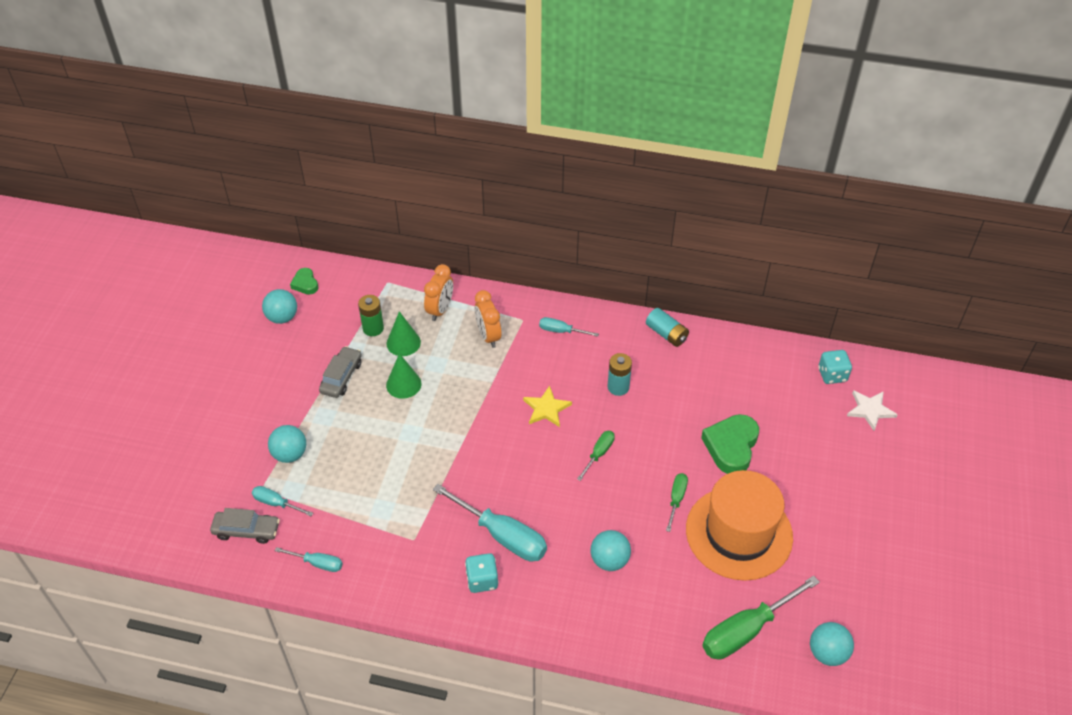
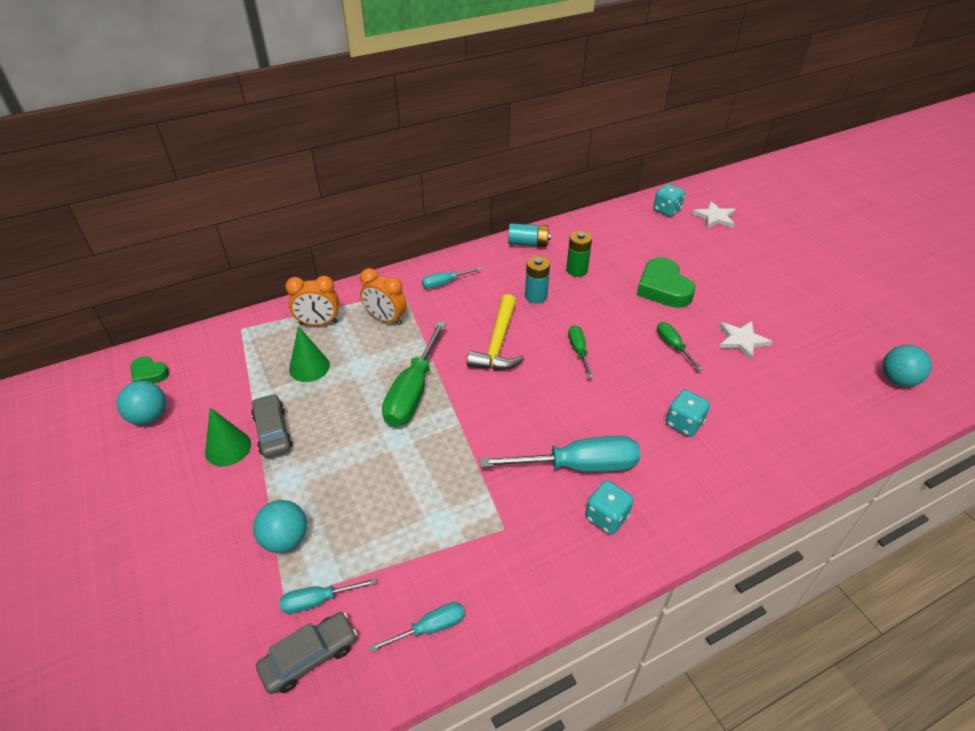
camera: 40 degrees left, 5 degrees down
(373, 328) = (265, 372): green battery -> green battery (577, 270)
(403, 384) = (346, 400): green cone -> green cone (228, 448)
(440, 310) = (318, 323): orange clock -> orange clock turned 105 degrees clockwise
(546, 408) = (498, 344): yellow star -> yellow hammer
(609, 560) = (684, 423): turquoise ball -> turquoise dice
(739, 533) = (742, 340): orange hat -> white star
(745, 631) = (835, 404): green screwdriver -> green screwdriver (412, 392)

